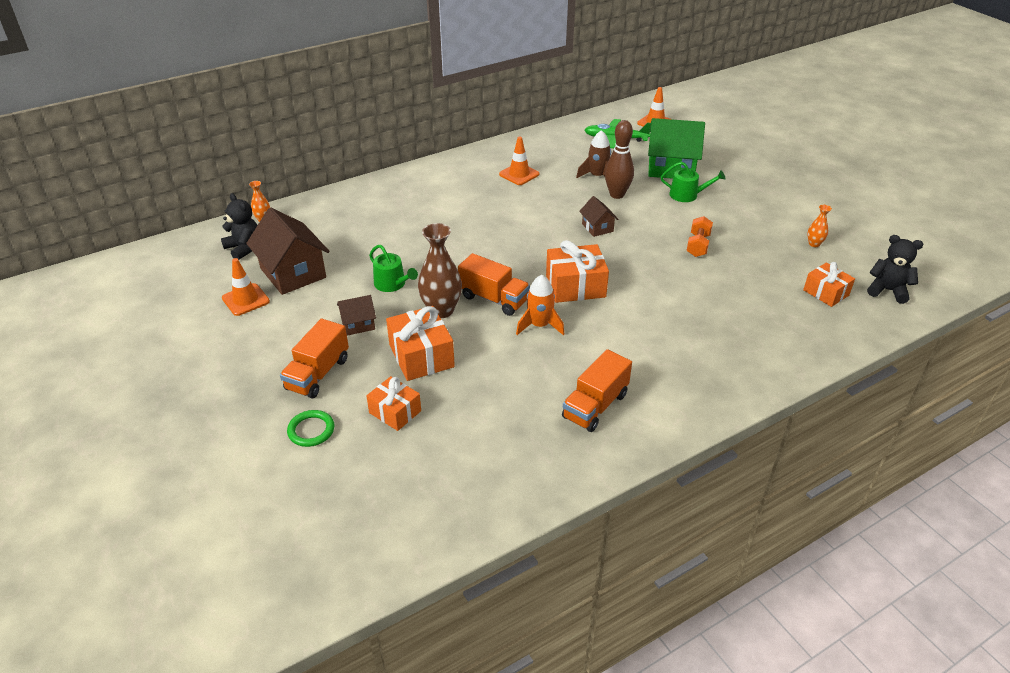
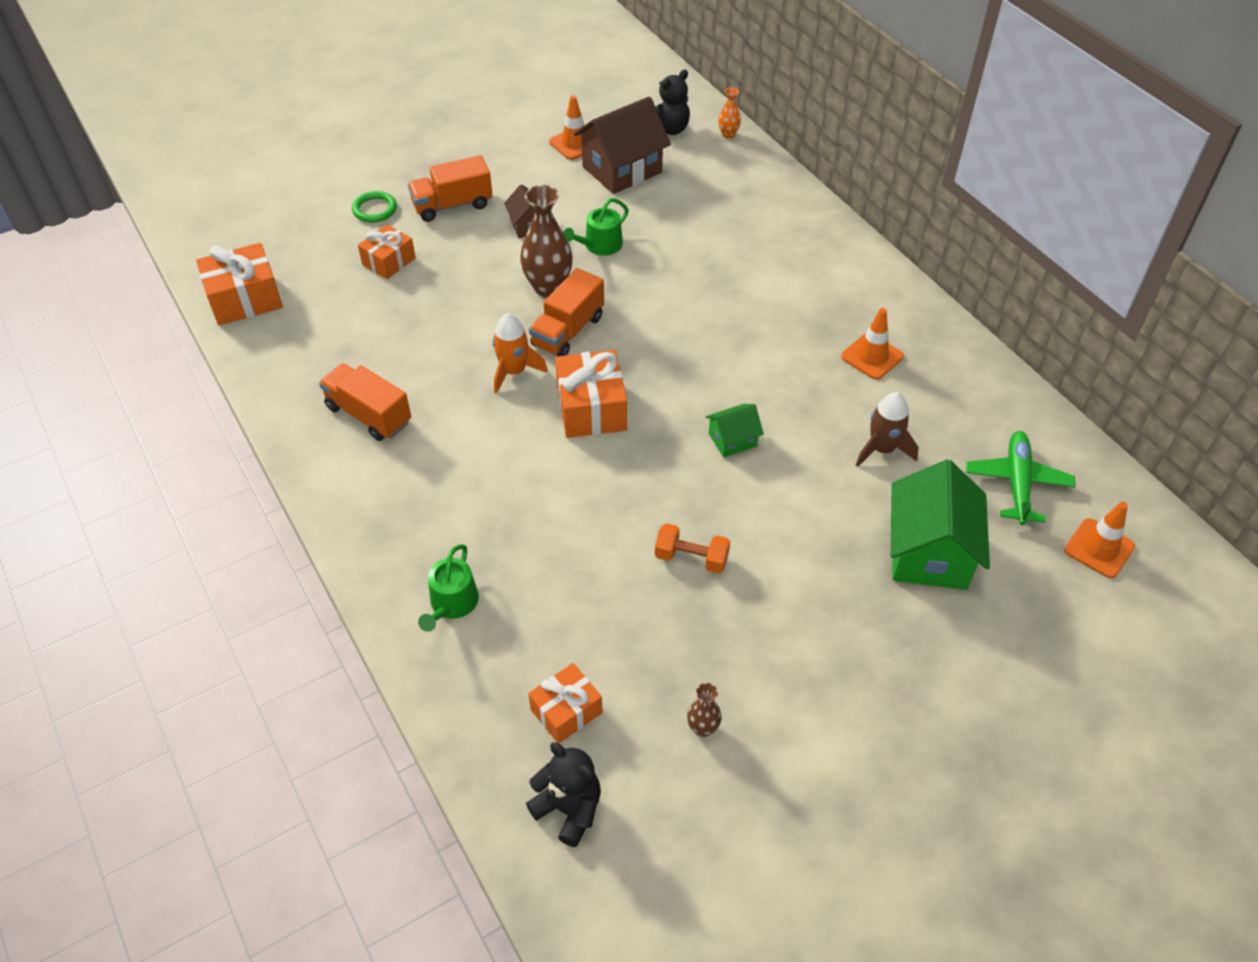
camera: 90 degrees right, 10 degrees up
(318, 374) = (452, 205): orange truck -> orange truck turned 45 degrees counterclockwise
(421, 356) = (470, 275): orange gift -> orange gift (245, 299)
(597, 227) = (732, 440): brown house -> green house
(617, 195) = (828, 470): brown bowling pin -> none
(687, 195) = (840, 565): green watering can -> green watering can (452, 604)
(814, 244) = (703, 728): orange vase -> brown vase
(887, 290) = (569, 809): black teddy bear -> black teddy bear turned 75 degrees counterclockwise

